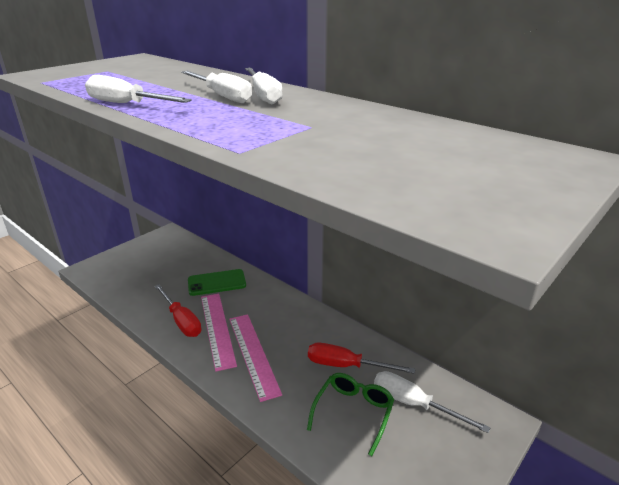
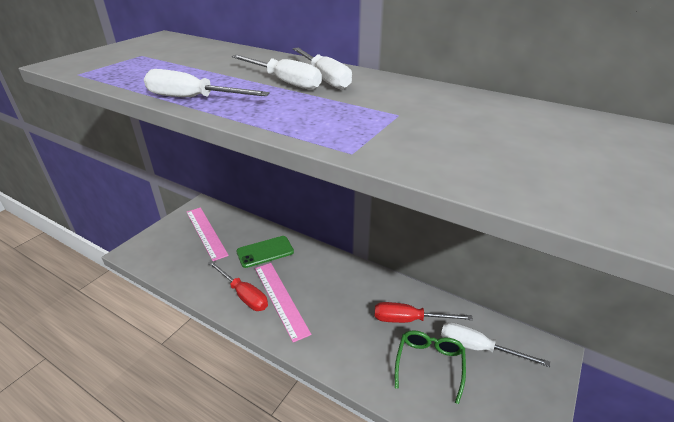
camera: 10 degrees left, 5 degrees up
(253, 354) = (322, 319): pink ruler -> pink ruler (206, 232)

